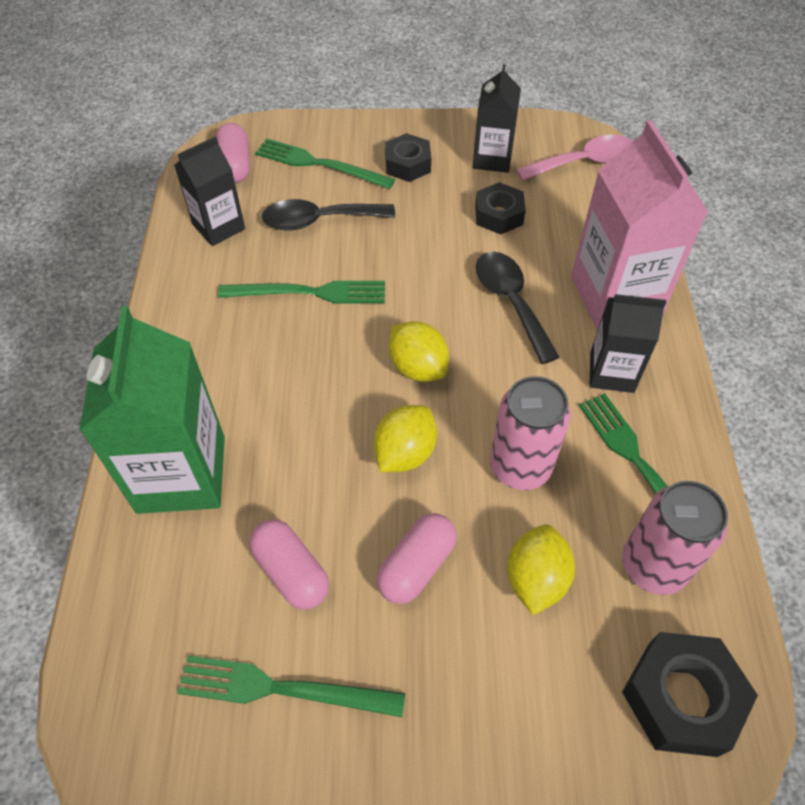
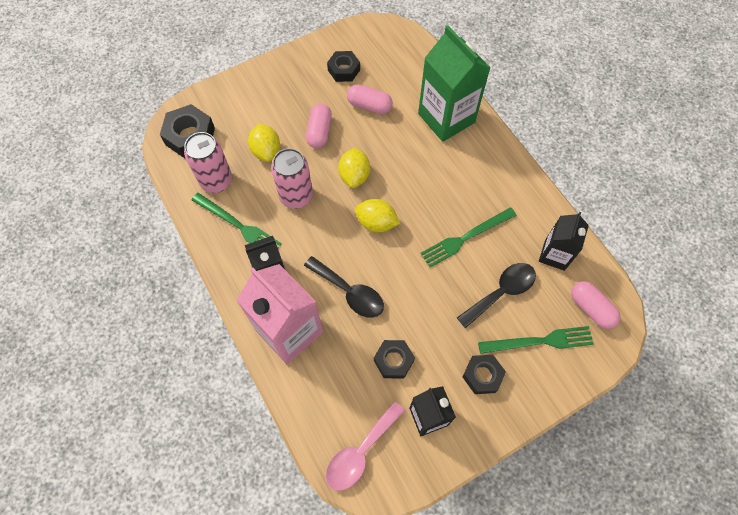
camera: 150 degrees right, 10 degrees up
(282, 688) = (344, 70): green fork -> black nut

